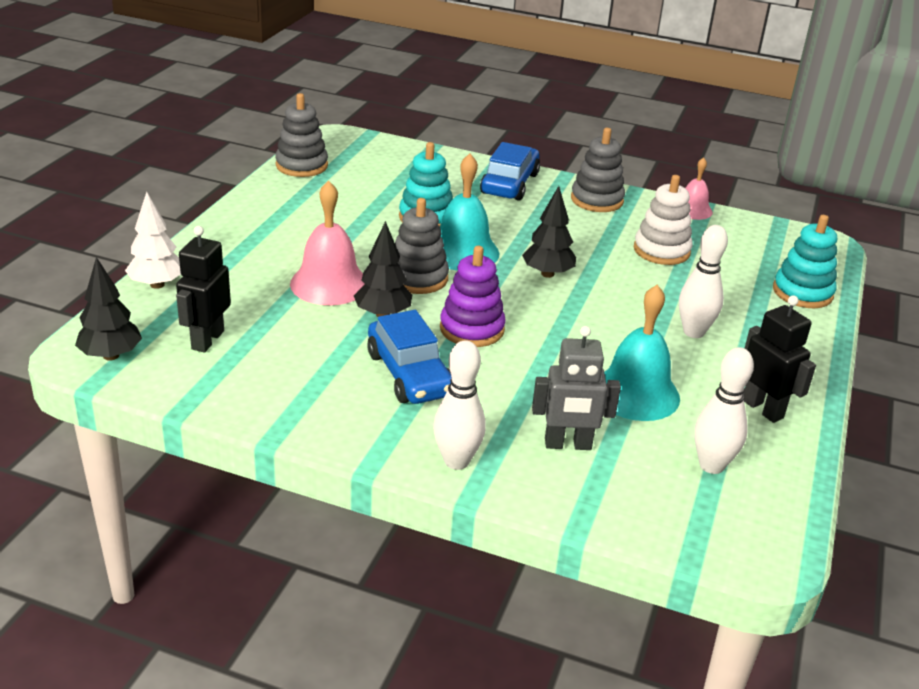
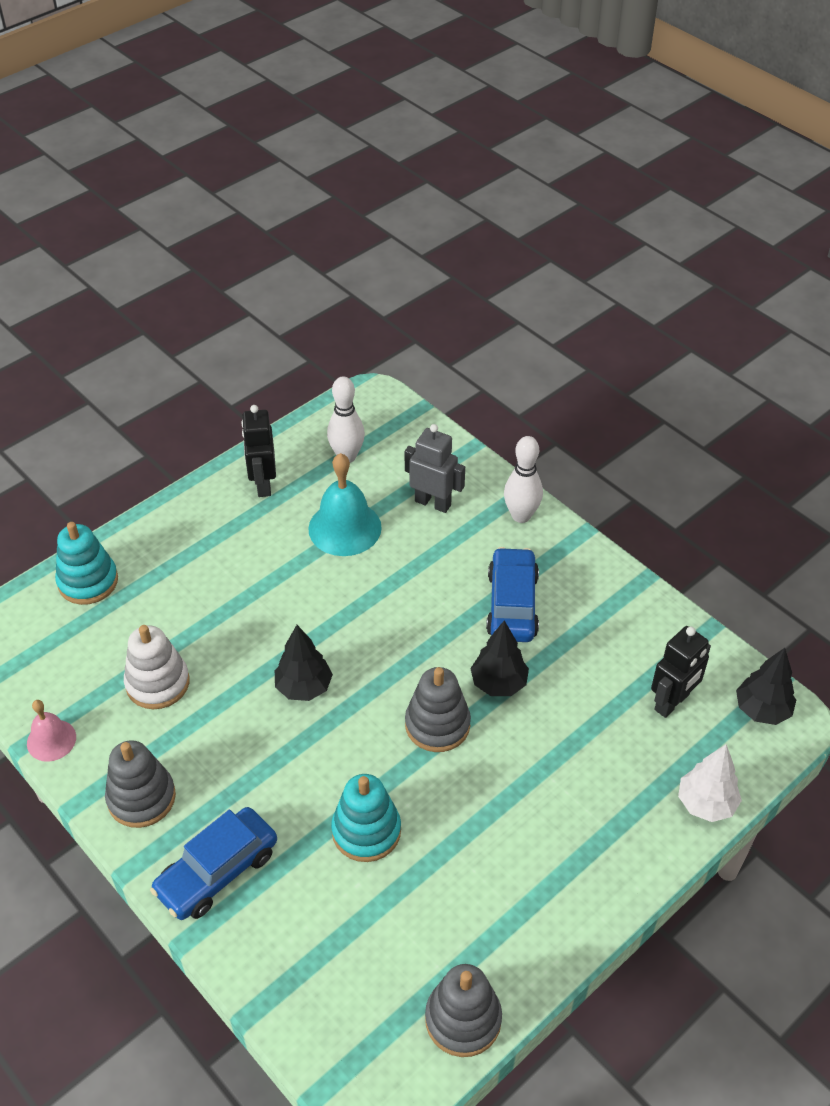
camera: 150 degrees left, 15 degrees up
(329, 284) = (530, 746): pink bell -> none
(462, 252) = (365, 752): turquoise bell -> none
(472, 329) = (428, 638): purple stacking toy -> none
(693, 332) = (237, 570): white bowling pin -> none

